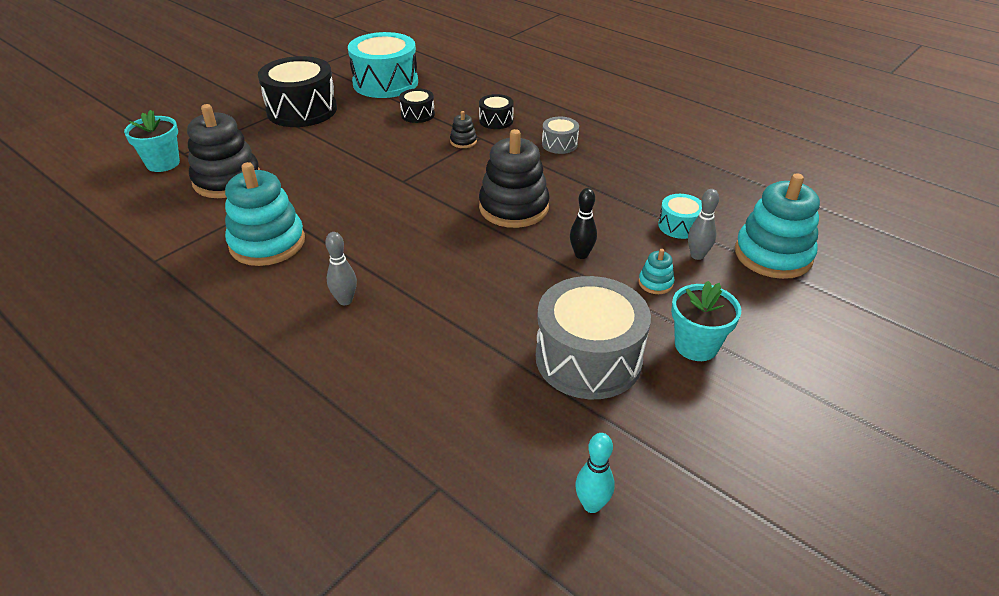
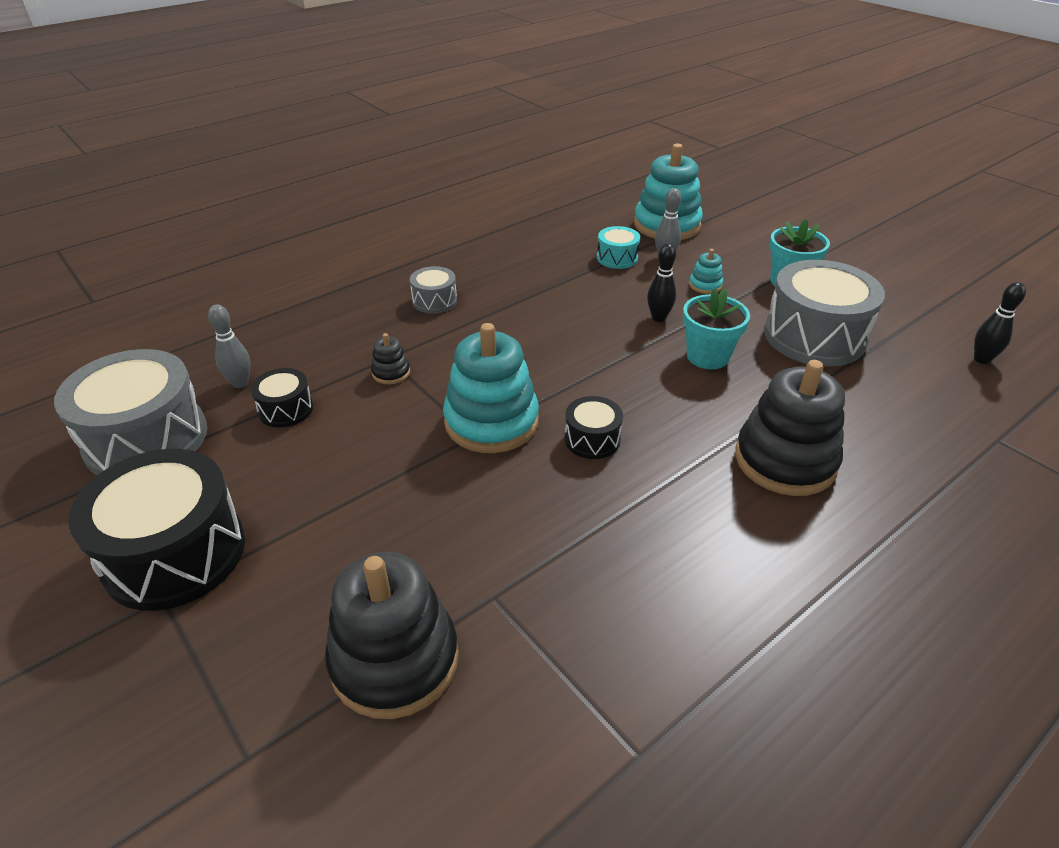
camera: 80 degrees left, 0 degrees up
(163, 163) = (275, 796): turquoise flower pot -> turquoise flower pot (707, 356)
(267, 243) = (605, 587): turquoise stacking toy -> turquoise stacking toy (491, 422)
(345, 300) = (739, 499): grey bowling pin -> grey bowling pin (240, 383)
(385, 83) = (146, 439): turquoise drum -> grey drum
(496, 120) = (348, 340): black drum -> black drum (592, 439)
(514, 208) = (563, 349): black stacking toy -> black stacking toy (785, 460)
(591, 505) = (981, 359): turquoise bowling pin -> black bowling pin

